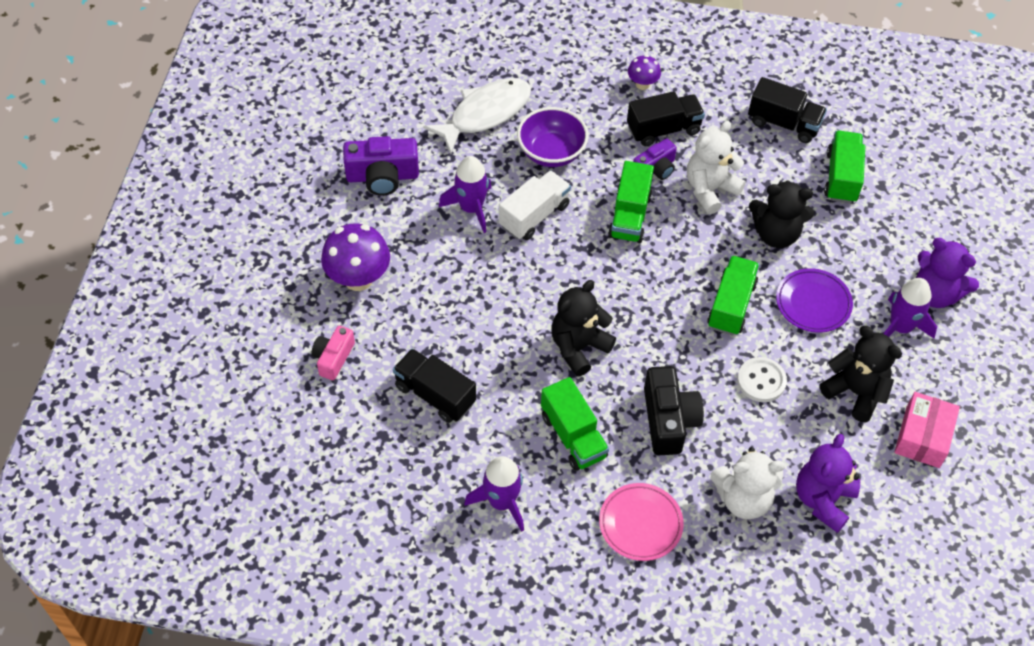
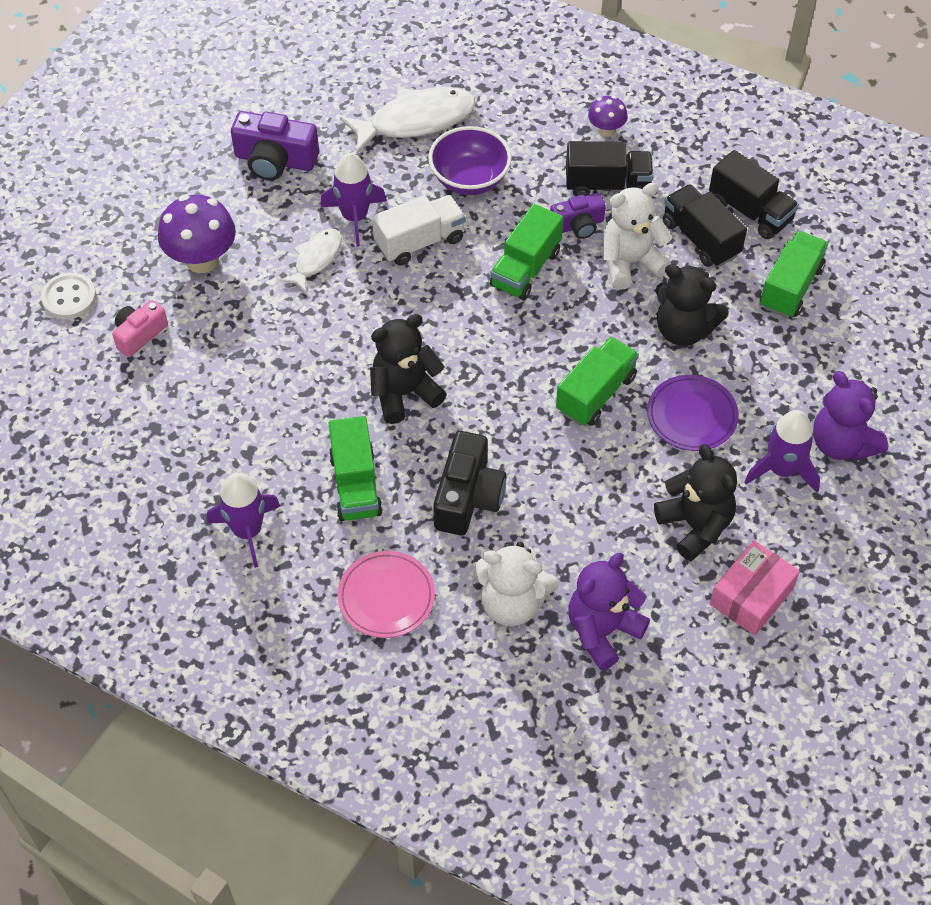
camera: 20 degrees right, 0 degrees up
(435, 395) = (227, 401): black truck -> black truck (700, 238)
(455, 253) = (316, 259): none -> white fish
(761, 381) = (592, 484): white button -> white button (69, 298)

